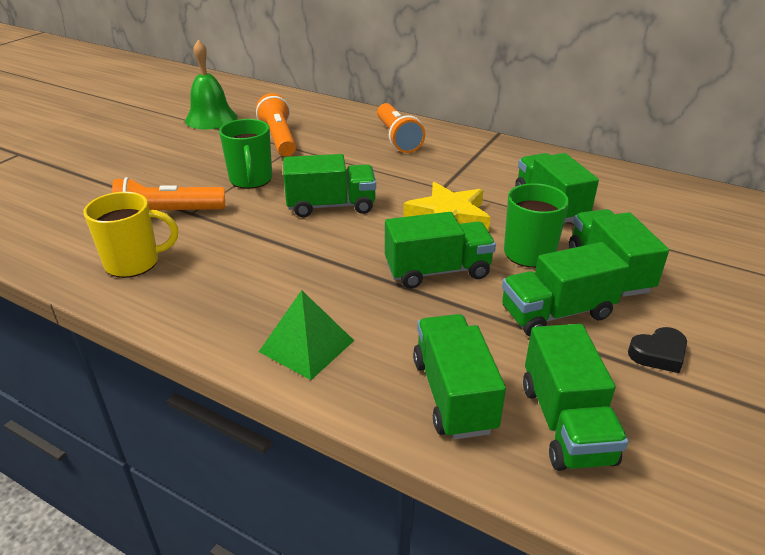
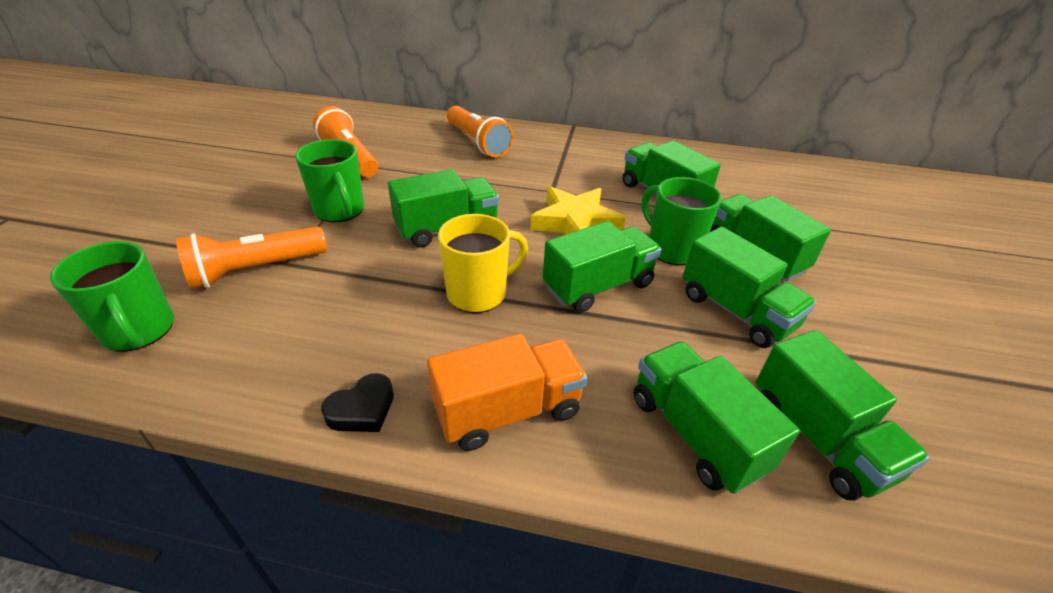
camera: 20 degrees left, 5 degrees up
(74, 242) = (139, 331): none -> green mug
(134, 263) = (238, 344): yellow mug -> yellow mug (478, 293)
(211, 118) = (257, 142): green bell -> none
(307, 346) = (507, 411): green pyramid -> orange truck
(556, 313) = (736, 311): green truck -> green truck turned 90 degrees counterclockwise
(658, 354) = (848, 336): black heart -> black heart (362, 409)

